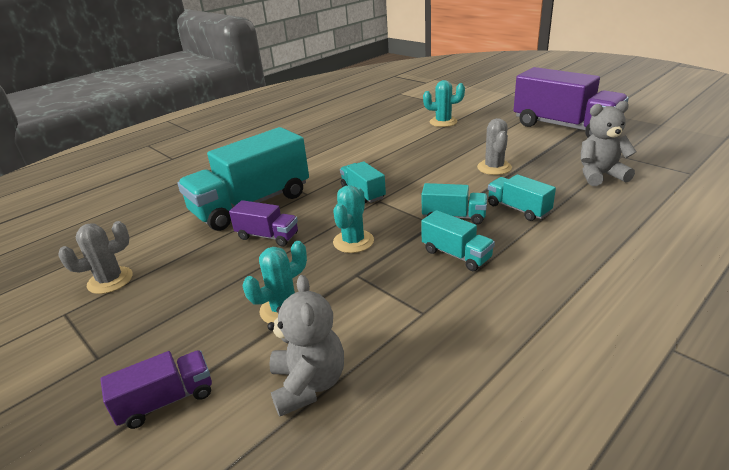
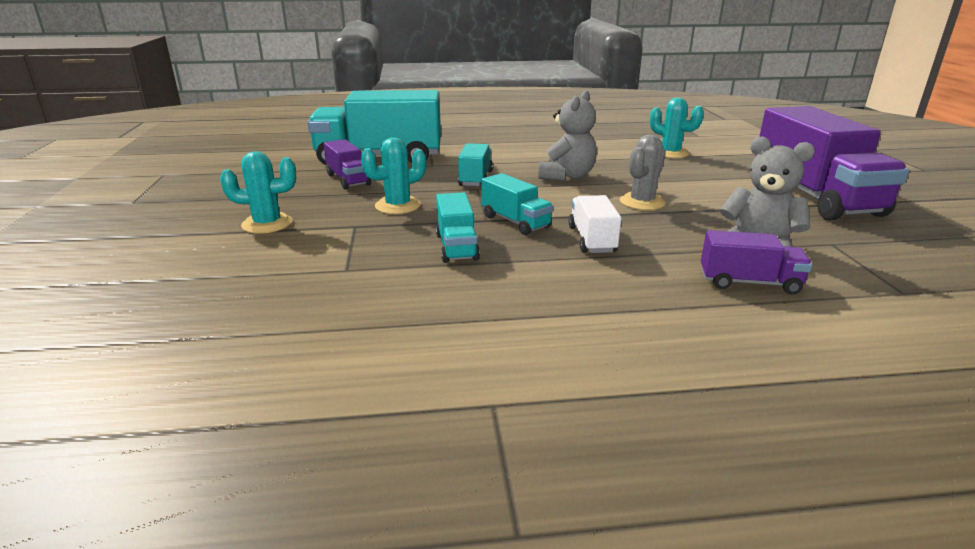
camera: 35 degrees right, 5 degrees down
(110, 280) = (215, 168): grey cactus -> none
(166, 400) = (116, 237): purple truck -> purple truck (749, 282)
(308, 384) = (192, 269): grey teddy bear -> grey teddy bear (567, 176)
(518, 209) = (592, 240): turquoise truck -> white truck

